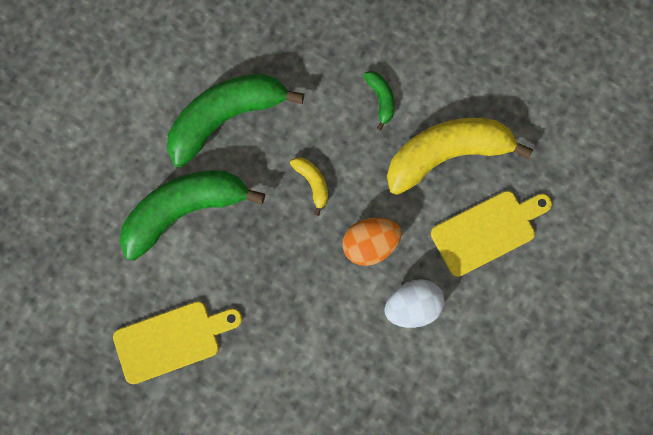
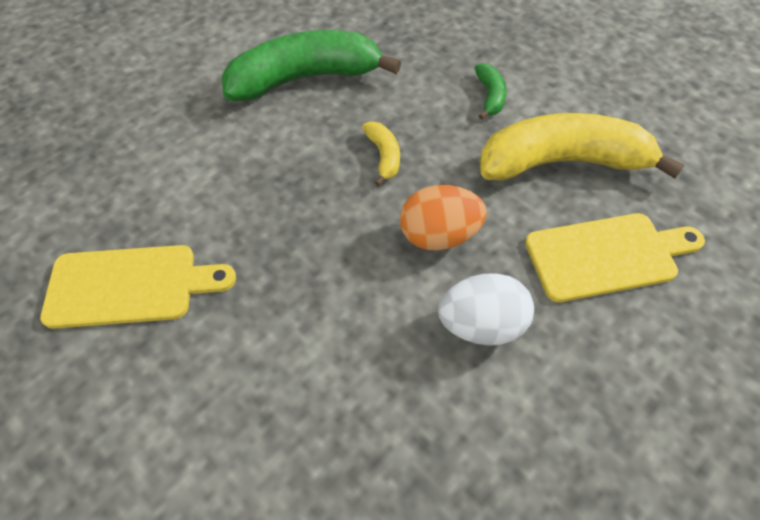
camera: 15 degrees right, 20 degrees down
(184, 211) = (218, 151): green banana -> none

